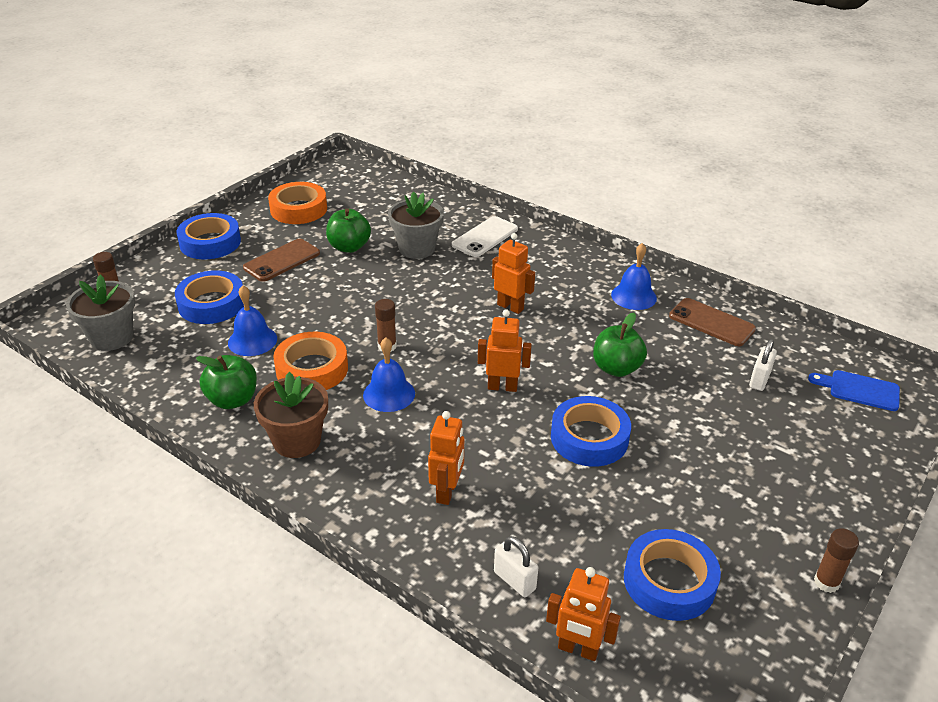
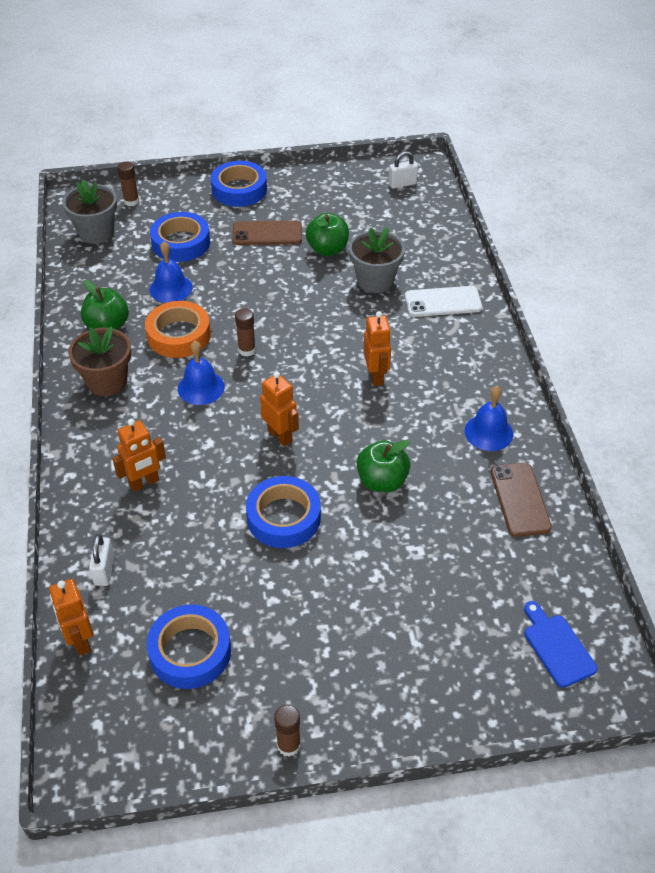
camera: 45 degrees right, 10 degrees up
(298, 209) = (334, 193): orange tape -> none
(759, 380) = (482, 573): white padlock -> white padlock (402, 184)

